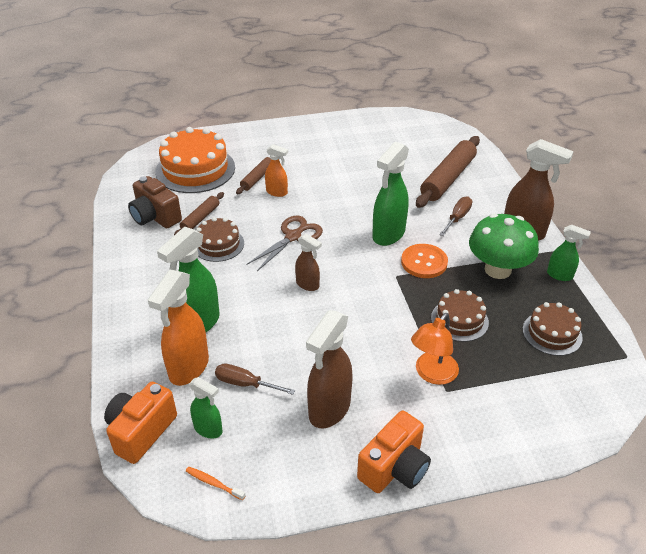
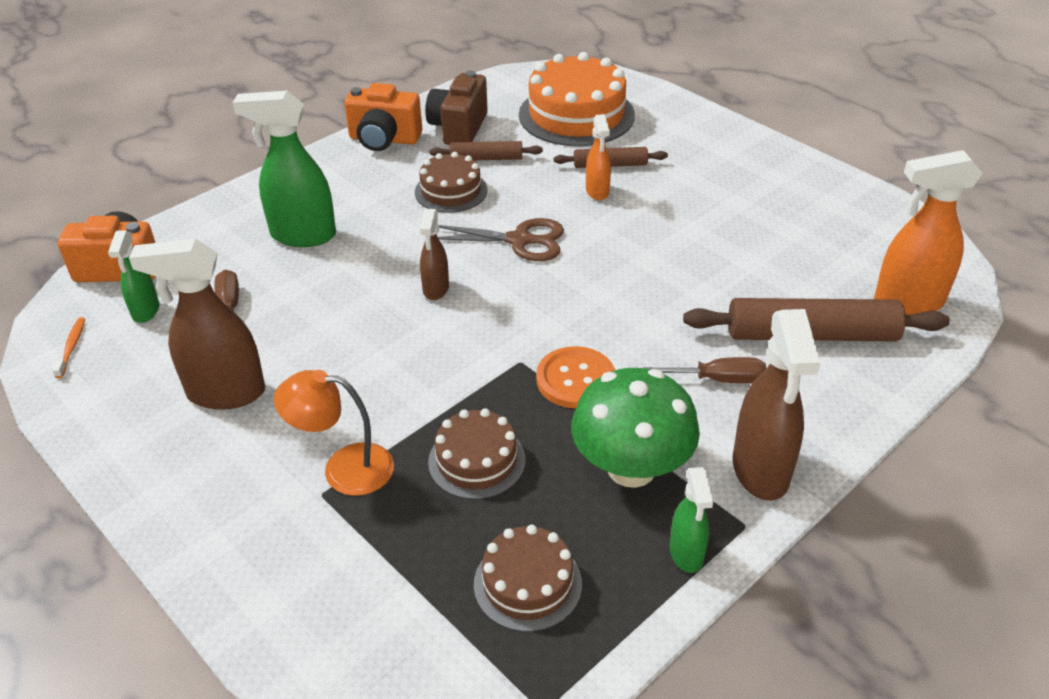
camera: 60 degrees right, 0 degrees up
(188, 368) = (229, 258): orange spray bottle -> orange spray bottle (907, 303)
(388, 234) = (605, 322): green spray bottle -> none
(394, 468) = (156, 488): orange camera -> orange camera (384, 139)

